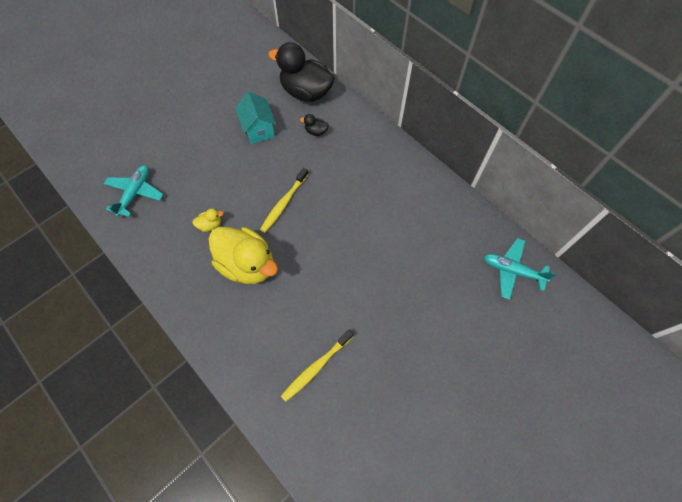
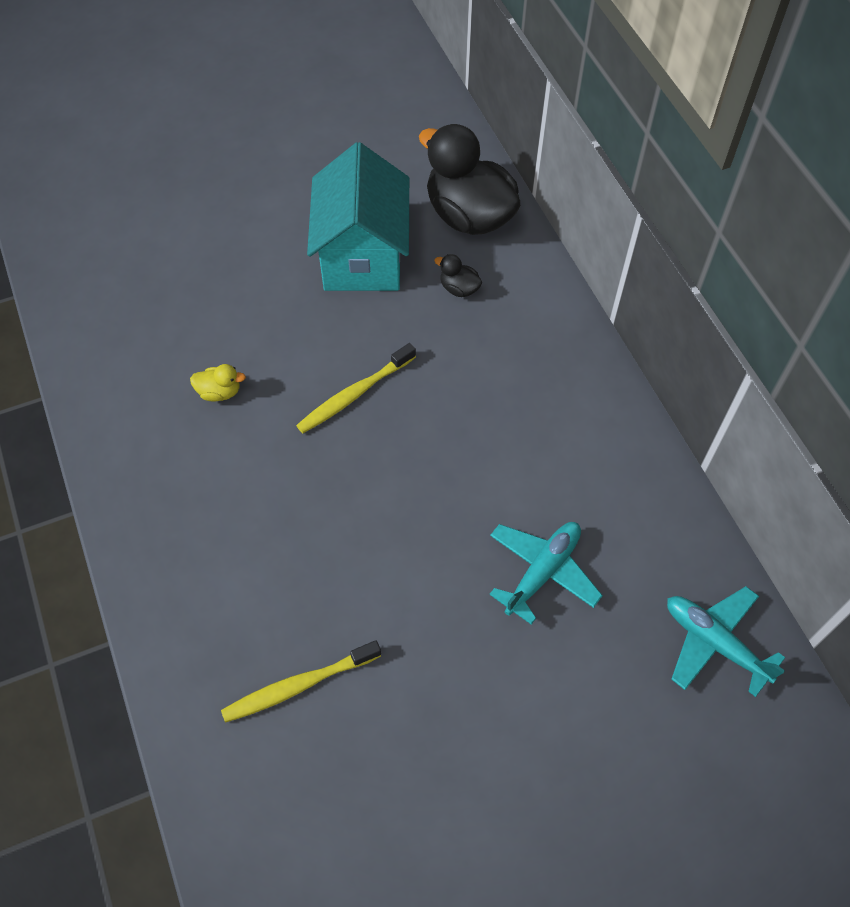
camera: 20 degrees right, 5 degrees down
(135, 193) = (122, 303): turquoise plane -> turquoise plane (542, 572)
(247, 264) = (254, 477): yellow duck -> none
(259, 129) = (362, 256): turquoise house -> turquoise house, size x1.64

